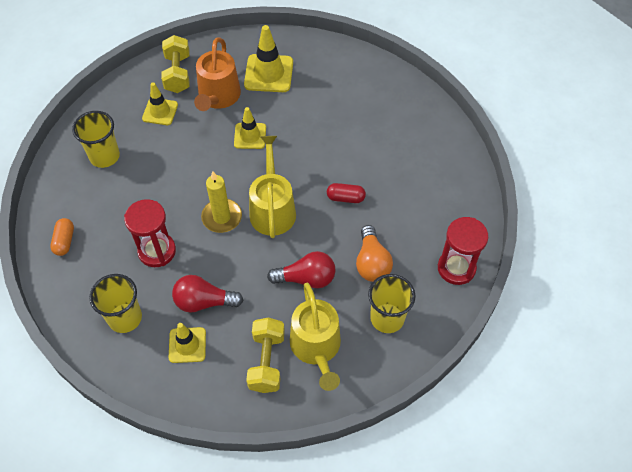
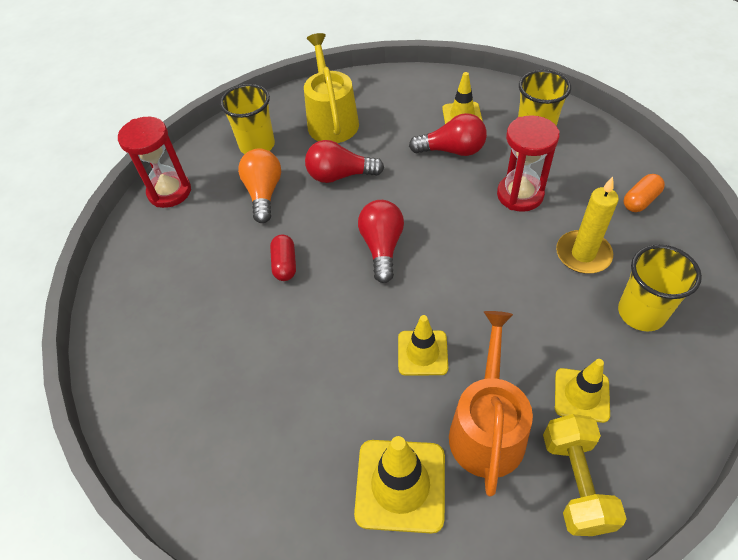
camera: 175 degrees left, 5 degrees down
(64, 241) = (640, 200): orange capsule -> orange capsule turned 45 degrees clockwise
(222, 217) = (447, 235): yellow candle -> yellow candle (583, 254)
(267, 361) = (381, 108): yellow dumbbell -> none
(272, 209) = (382, 247): yellow watering can -> red light bulb
(345, 198) = (285, 264): red capsule -> red capsule turned 75 degrees clockwise

